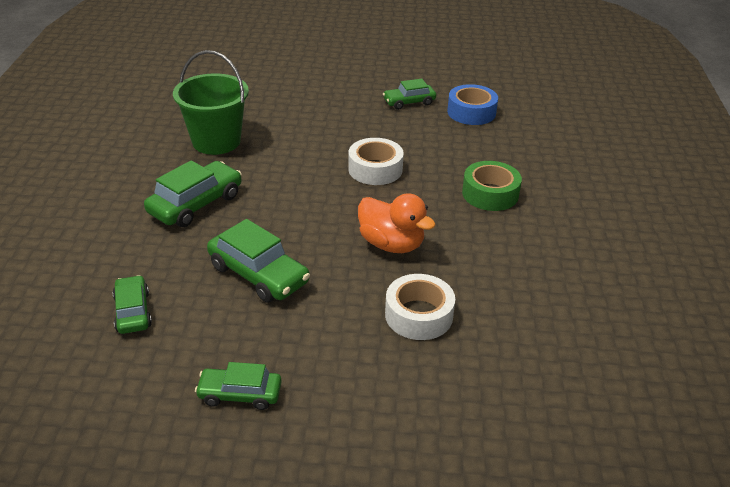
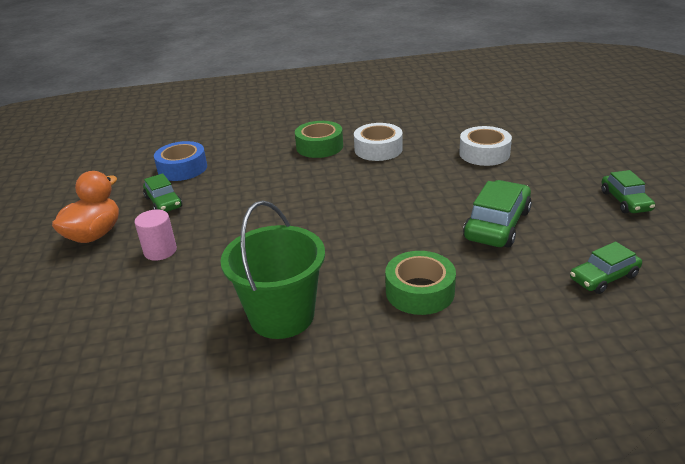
camera: 100 degrees left, 5 degrees down
(196, 204) = (420, 291): green car -> green tape
(332, 100) = (160, 251): none -> pink cylinder
(375, 169) = (303, 199): white tape -> white tape (378, 149)
(391, 244) = (412, 174): orange duck -> orange duck (94, 235)

